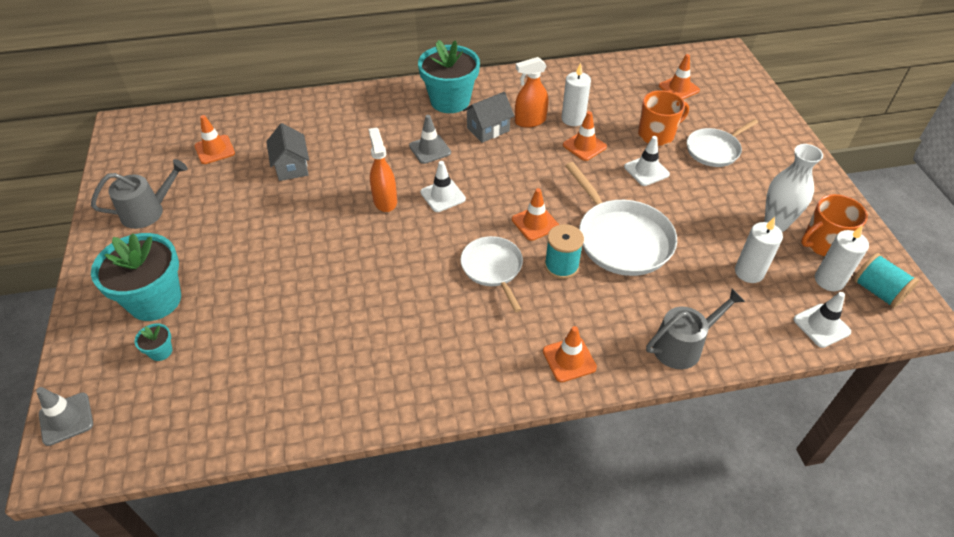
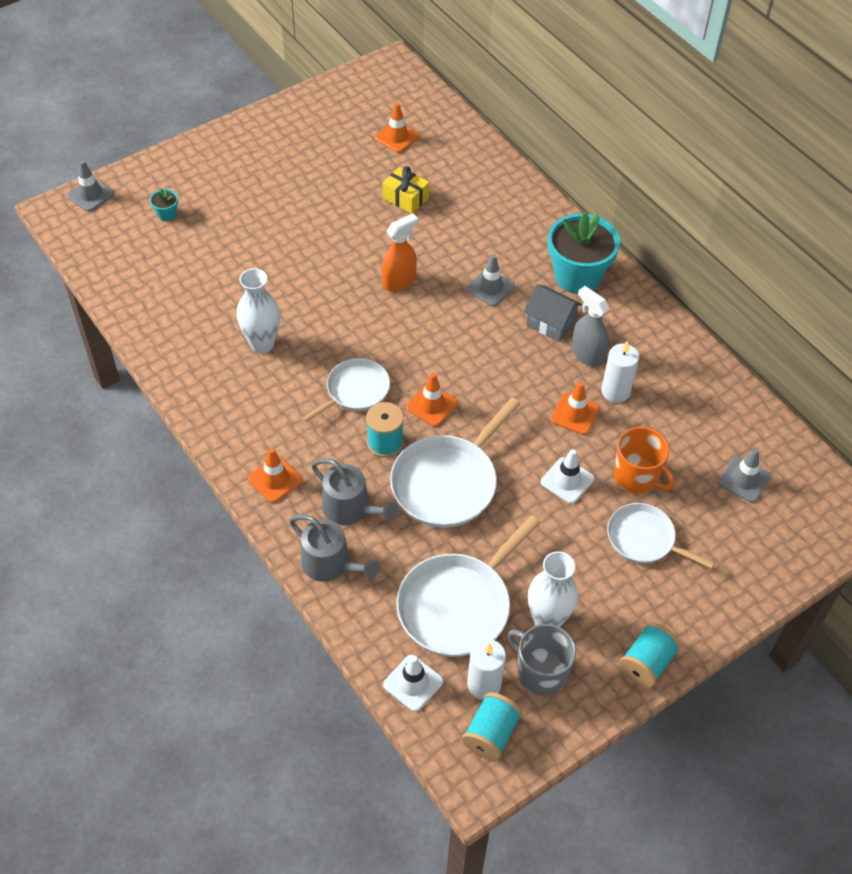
camera: 65 degrees right, 5 degrees up
(148, 211) = (300, 134): grey watering can -> grey watering can (350, 508)
(155, 300) = (212, 186): turquoise flower pot -> none
(291, 167) = (405, 198): grey house -> yellow gift
(396, 320) = (262, 344): none -> white vase
(443, 196) = (430, 321): white traffic cone -> none
(530, 121) = (587, 354): orange spray bottle -> grey spray bottle
(679, 88) = (744, 479): orange traffic cone -> grey traffic cone
(749, 272) = (457, 605): white candle -> white pan
(823, 243) = (540, 672): orange mug -> grey mug
(824, 185) = (646, 663): none -> turquoise spool

